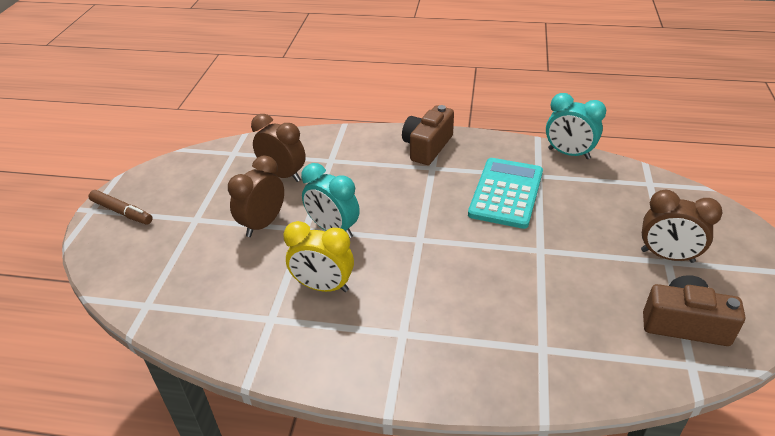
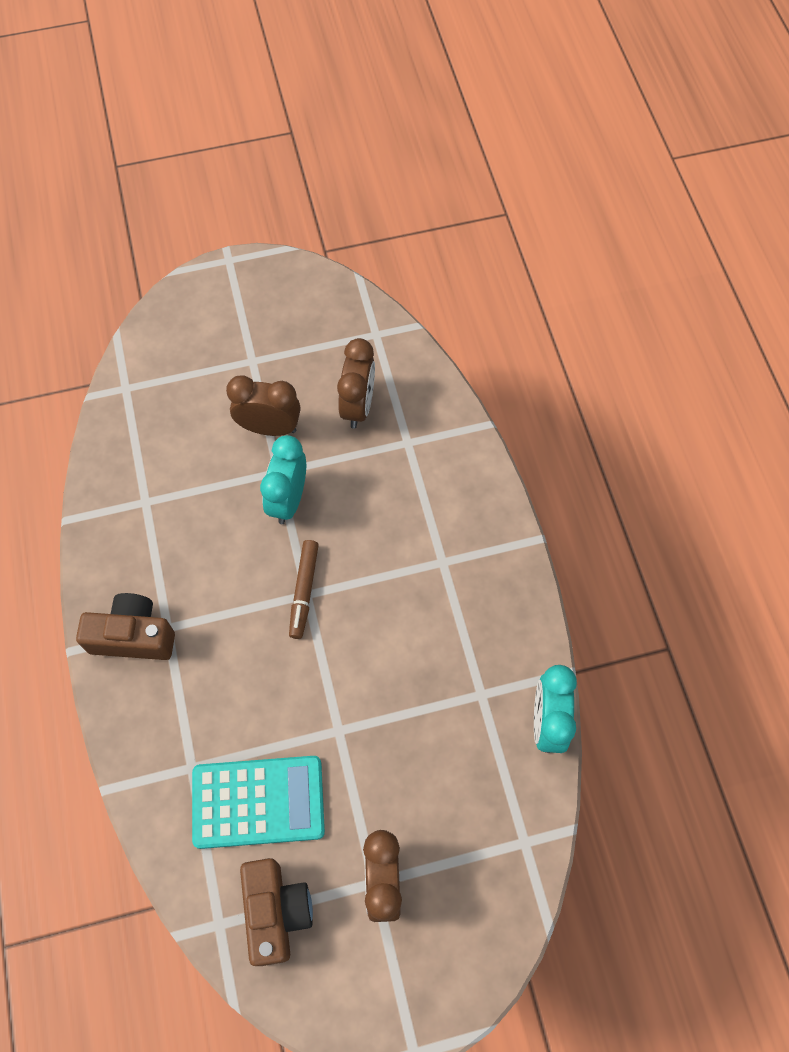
camera: 65 degrees right, 25 degrees up
(122, 212) = (236, 288): brown marker -> brown marker (304, 591)
(323, 286) = (202, 528): yellow clock -> none
(427, 147) = (483, 540): brown camera -> brown camera (133, 636)
(506, 193) = (427, 664): turquoise calculator -> turquoise calculator (258, 802)

